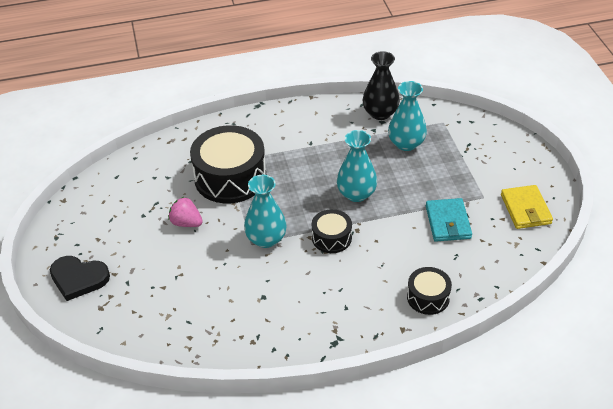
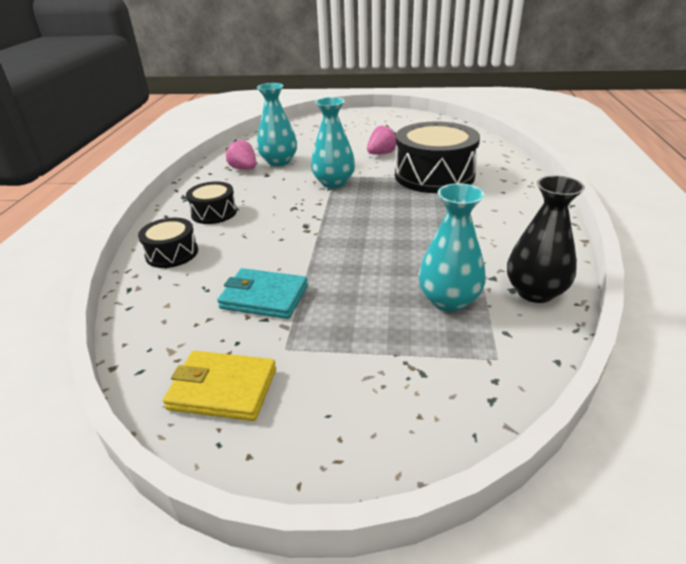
camera: 110 degrees right, 10 degrees down
(78, 278) = (349, 120): black heart -> none
(255, 322) = (244, 169): none -> pink strawberry
(331, 238) = (307, 214): black drum -> black drum (214, 213)
(356, 194) = (365, 239): turquoise vase -> turquoise vase (279, 162)

